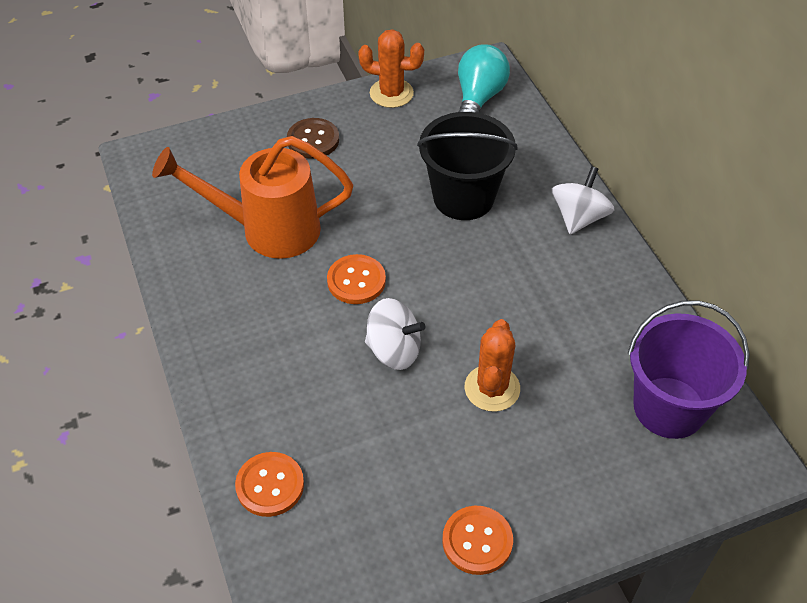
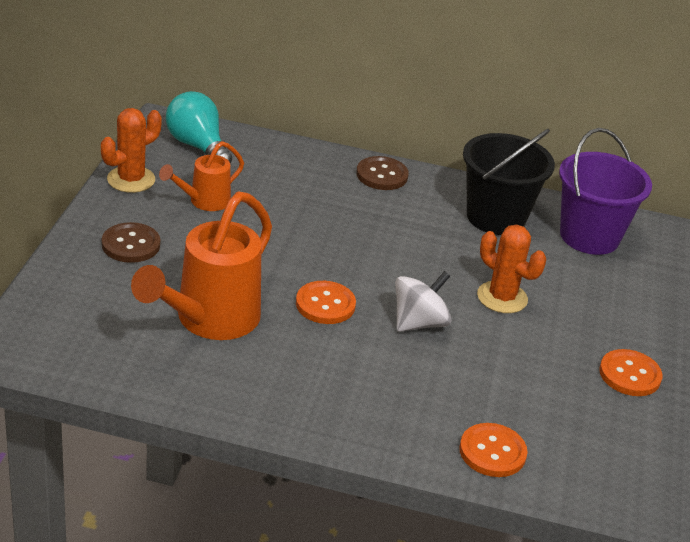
camera: 60 degrees left, 15 degrees down
(410, 143) = (204, 202): none -> orange watering can
(463, 197) = (298, 210): black bucket -> black bucket (496, 217)
(579, 217) = (382, 175): white spinning top -> brown button

